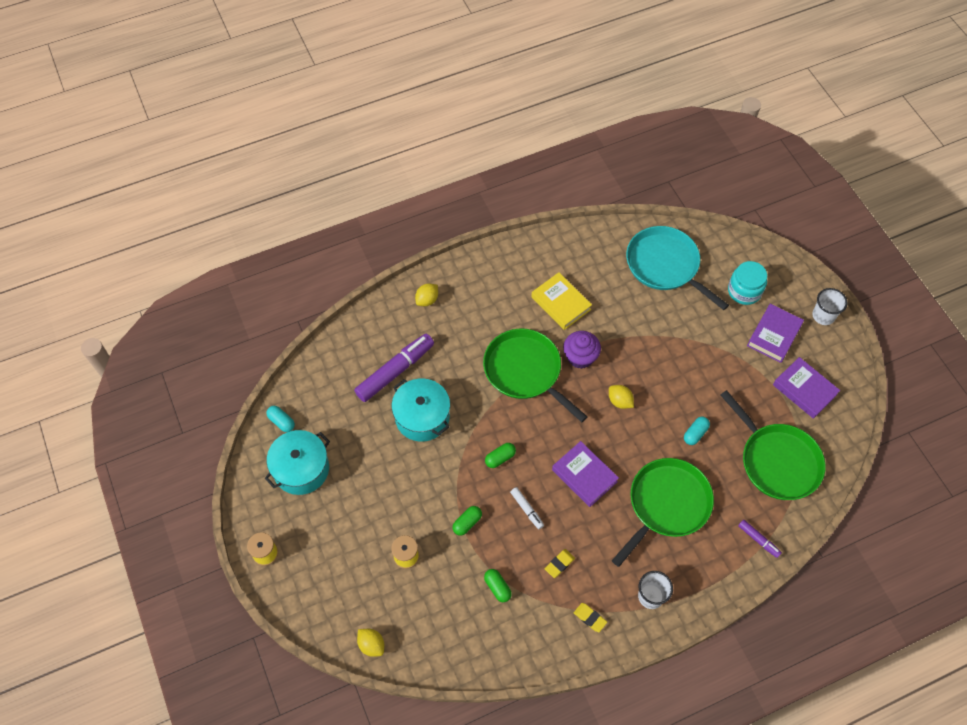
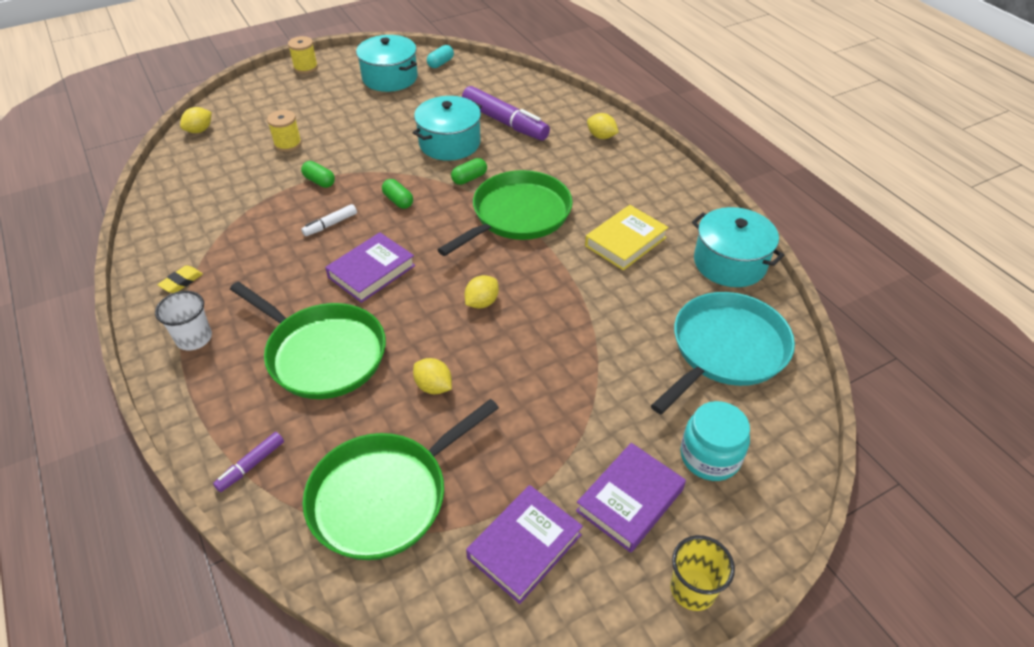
camera: 85 degrees right, 15 degrees down
(497, 587) = (238, 207): green capsule -> green capsule (469, 178)
(559, 564) = (256, 254): yellow eraser -> none
(580, 357) = (545, 262): purple cupcake -> none
(586, 245) = (730, 263): none -> turquoise pot
(695, 433) = (433, 386): turquoise capsule -> yellow lemon
(774, 335) = (629, 500): purple book -> purple book turned 75 degrees counterclockwise
(823, 316) = (692, 589): white cup -> yellow cup

